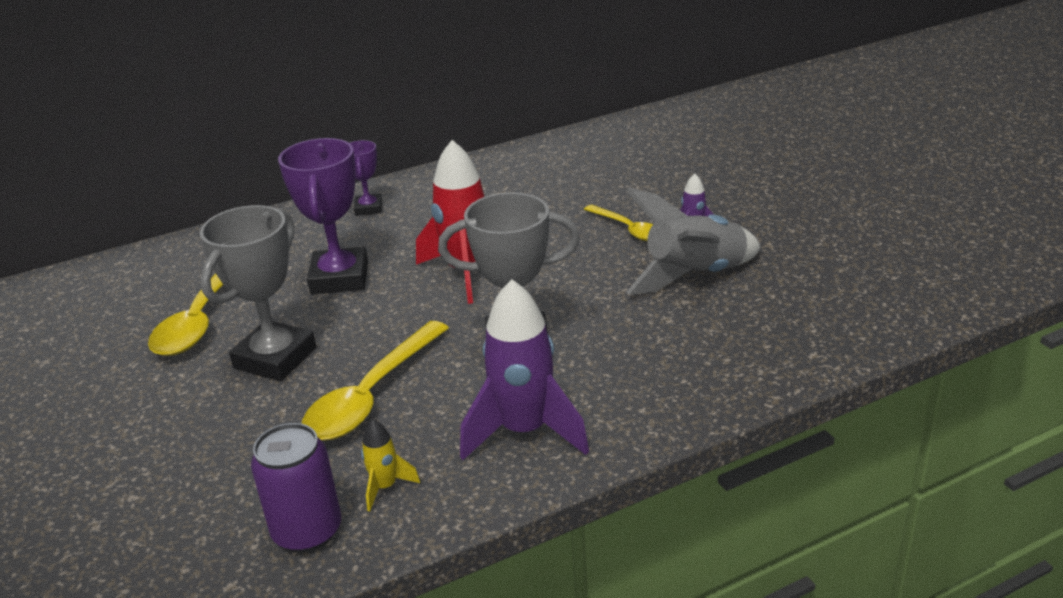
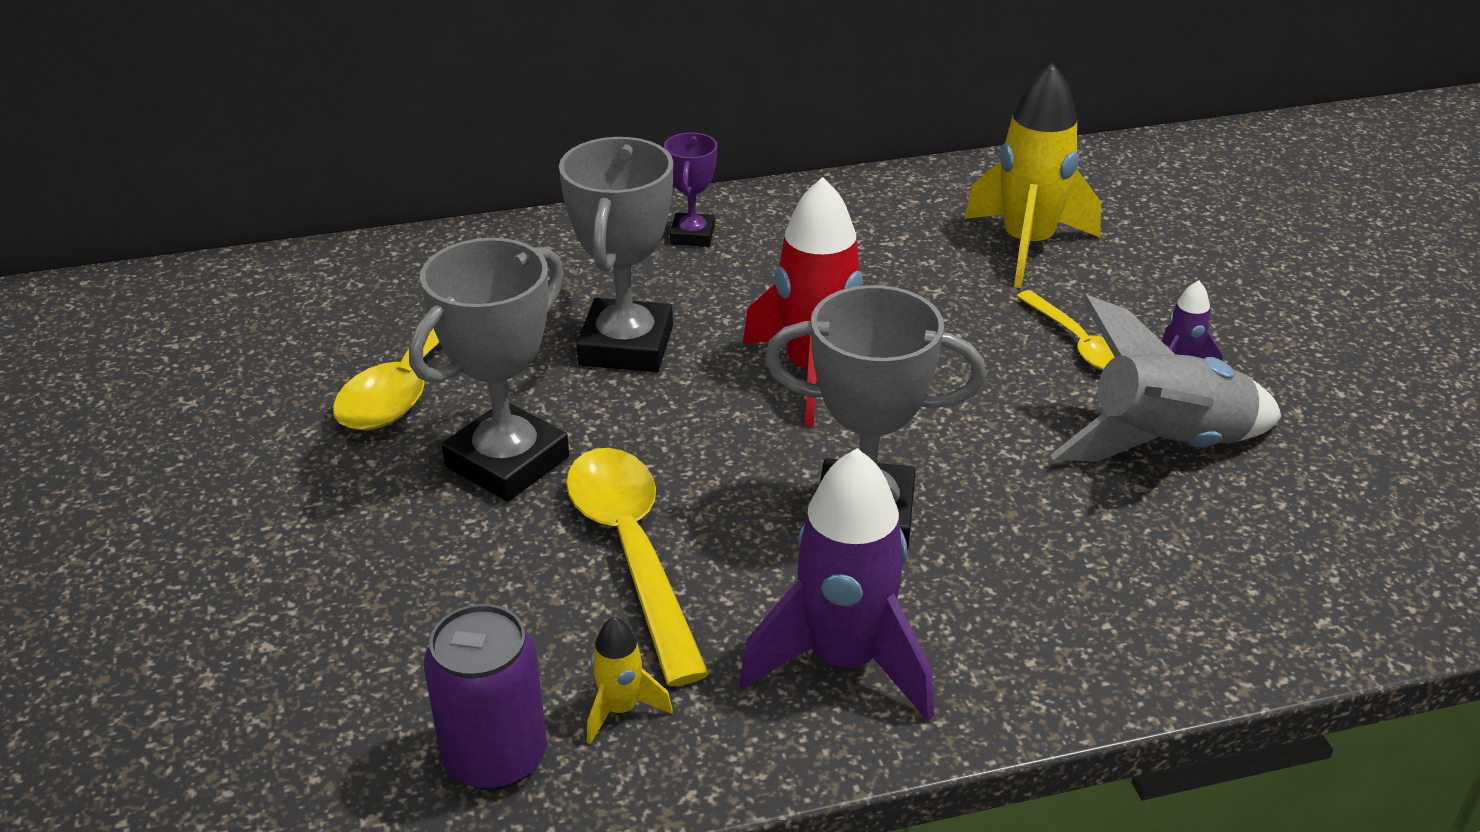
camera: 10 degrees right, 5 degrees up
(339, 278) = (626, 346): purple trophy -> grey trophy
(371, 395) = (632, 552): yellow spoon -> yellow spoon turned 120 degrees clockwise
(583, 181) = (1027, 246): none -> yellow rocket

